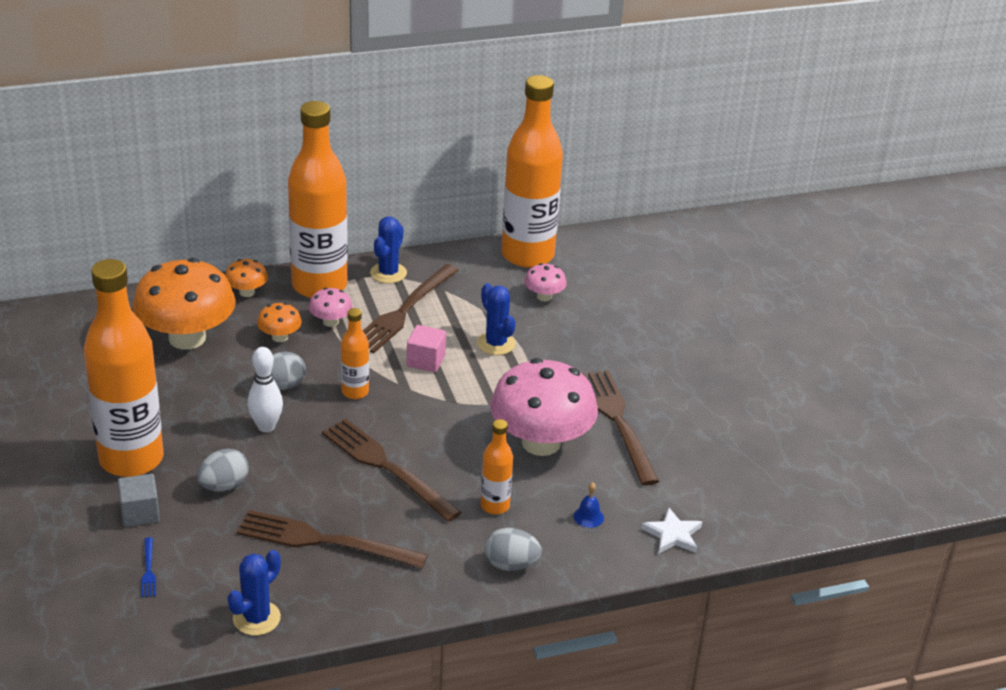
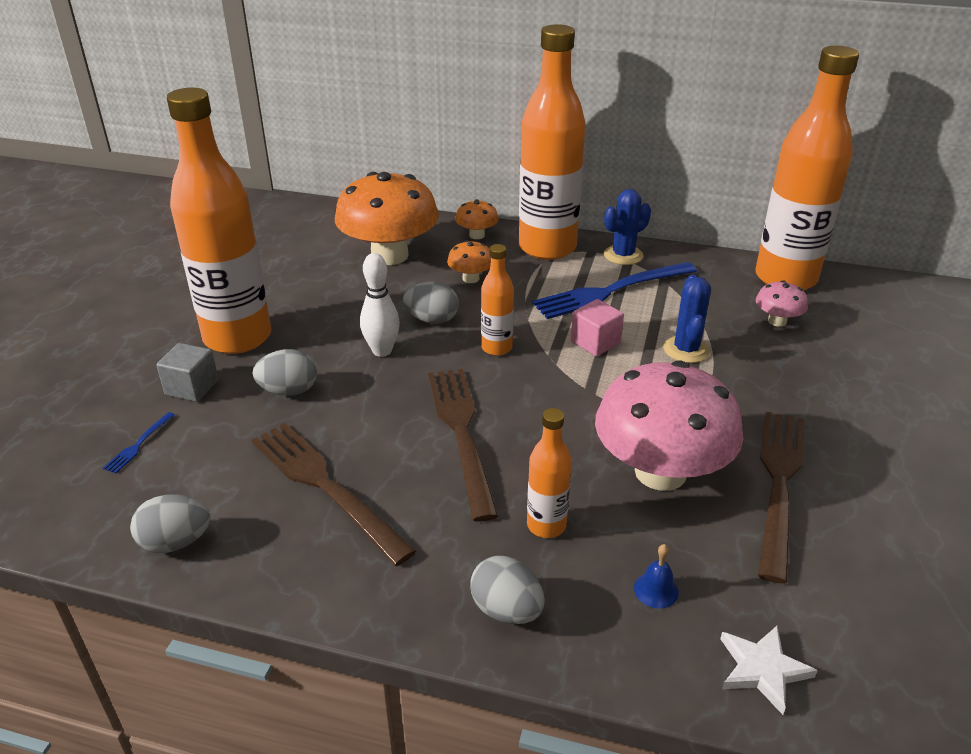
camera: 35 degrees right, 0 degrees up
(256, 618) = (176, 542): blue cactus -> grey egg
(330, 322) = (530, 280): pink mushroom -> none
(403, 311) = (610, 291): brown fork -> blue fork

